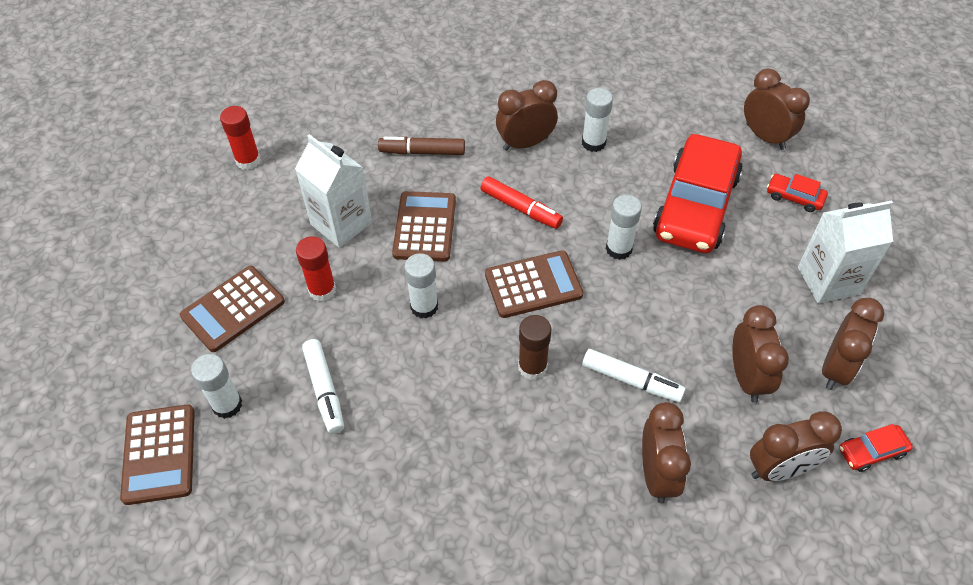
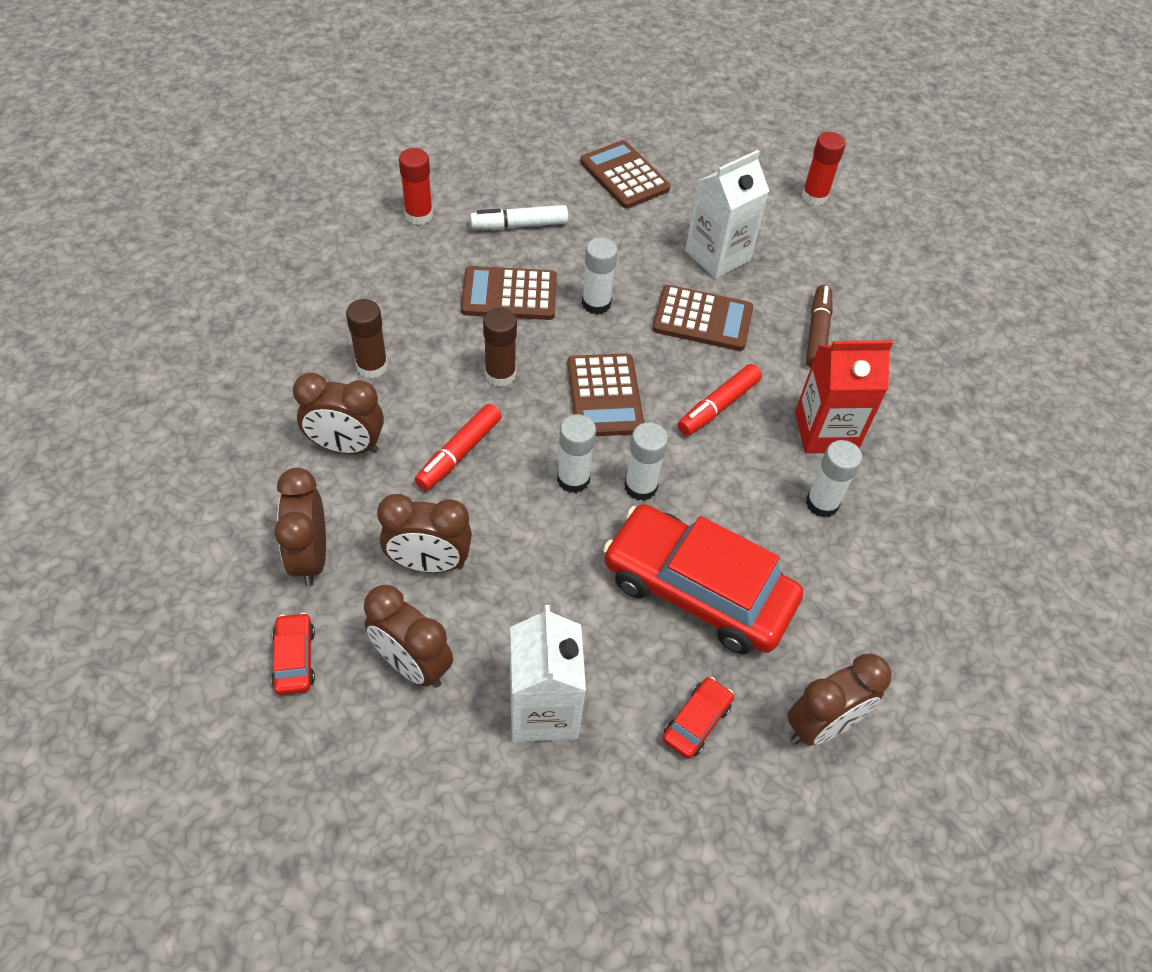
camera: 95 degrees right, 0 degrees up
(159, 454) = (488, 129): brown calculator -> brown calculator (509, 294)
(227, 405) = (523, 167): white glue stick -> white glue stick (573, 479)
(322, 290) = (633, 234): red glue stick -> red glue stick (419, 215)
(525, 143) = (825, 431): brown clock -> red carton
(554, 479) = (372, 366): none -> brown glue stick
(631, 380) = (459, 453): white marker -> red marker

